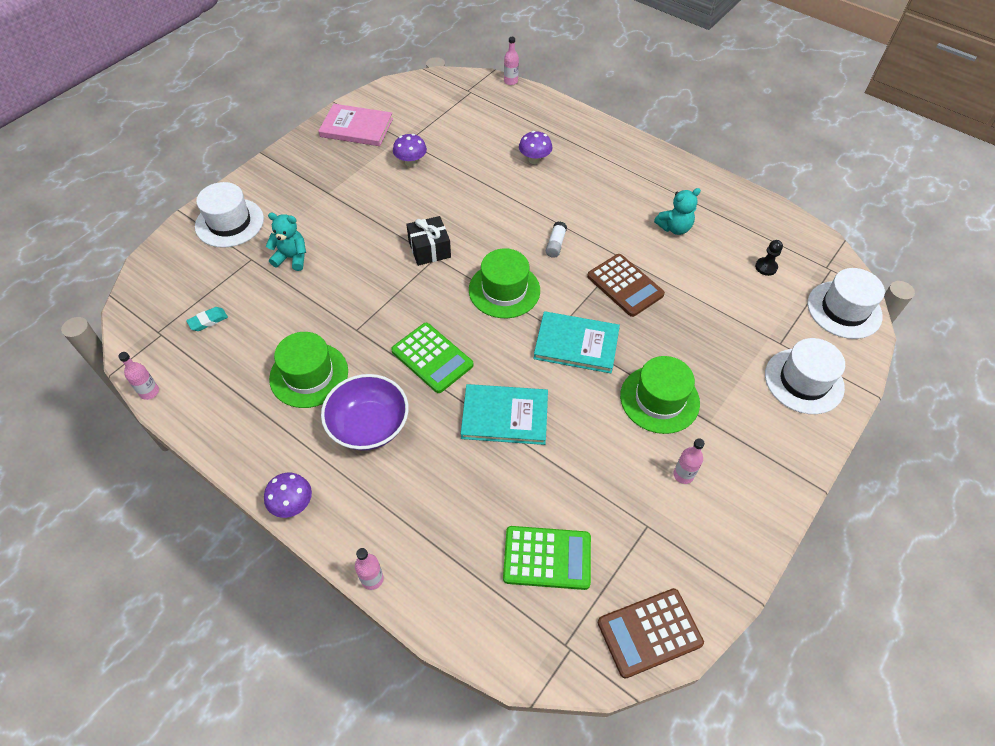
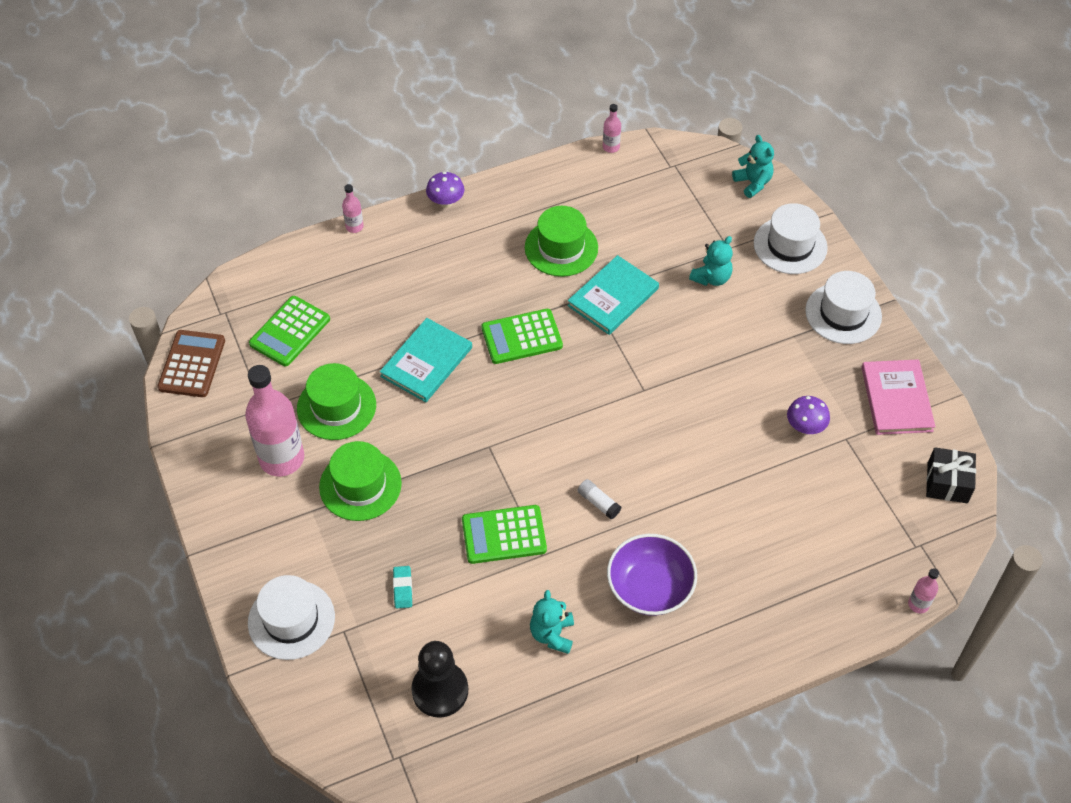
camera: 120 degrees right, 0 degrees up
(161, 269) = (753, 183): none -> turquoise teddy bear
(208, 321) = (666, 199): turquoise eraser -> turquoise eraser (402, 588)
(356, 128) = (896, 399): pink book -> pink book turned 45 degrees counterclockwise
(369, 425) = (483, 269): purple bowl -> purple bowl (650, 587)
(429, 249) = (658, 389): black gift -> black gift (947, 483)
(504, 290) = (565, 427): green hat -> green hat (336, 407)
(534, 160) = (745, 552): purple mushroom -> none
(576, 344) = (462, 453): turquoise book -> turquoise book (613, 297)
(625, 285) = (504, 535): brown calculator -> green calculator
(683, 475) = (282, 458): pink bottle -> pink bottle, size x2.28
(766, 267) = (440, 690): black pawn -> black pawn, size x2.04
(844, 310) = (337, 727): white hat -> white hat (843, 313)

